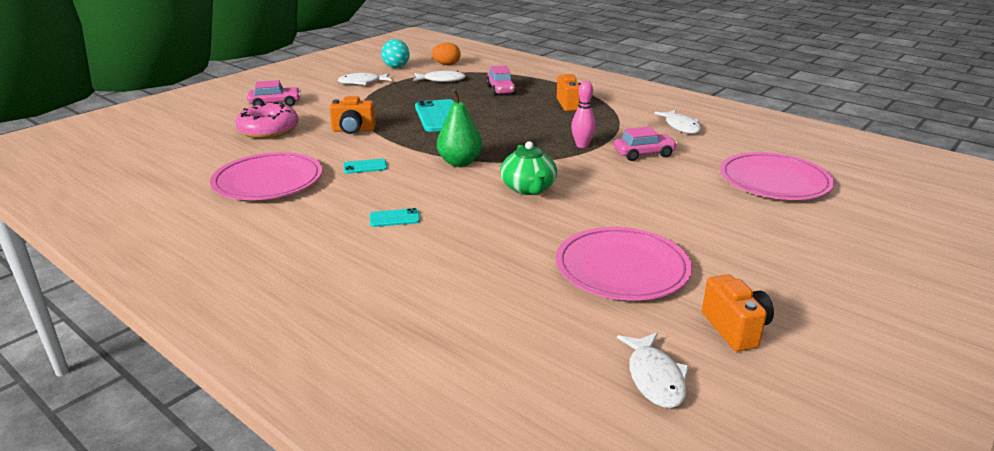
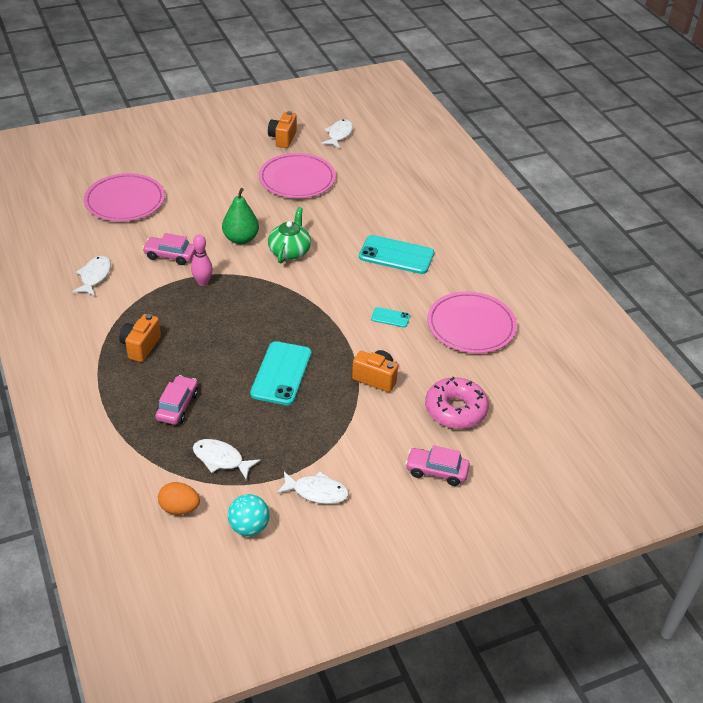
camera: 155 degrees left, 15 degrees up
(394, 218) = (396, 255): turquoise phone -> turquoise phone, size x2.05
(459, 162) = (315, 296): green pear -> green pear (241, 239)

